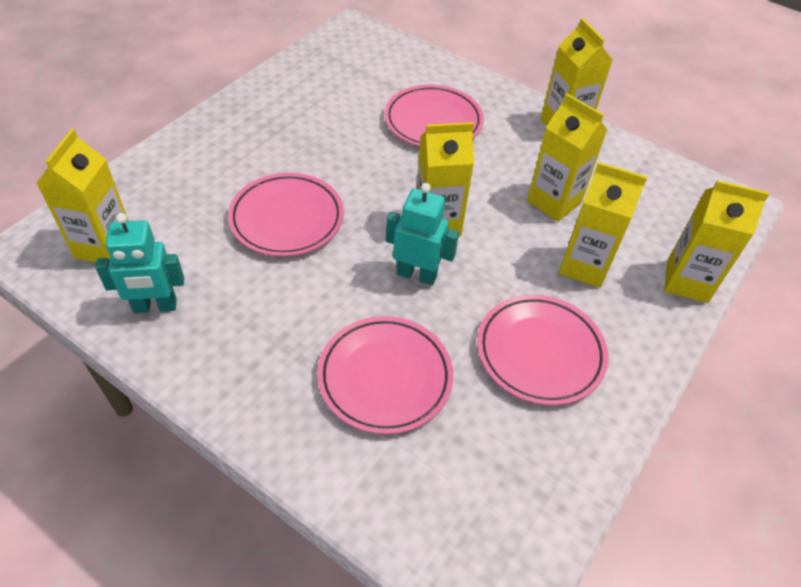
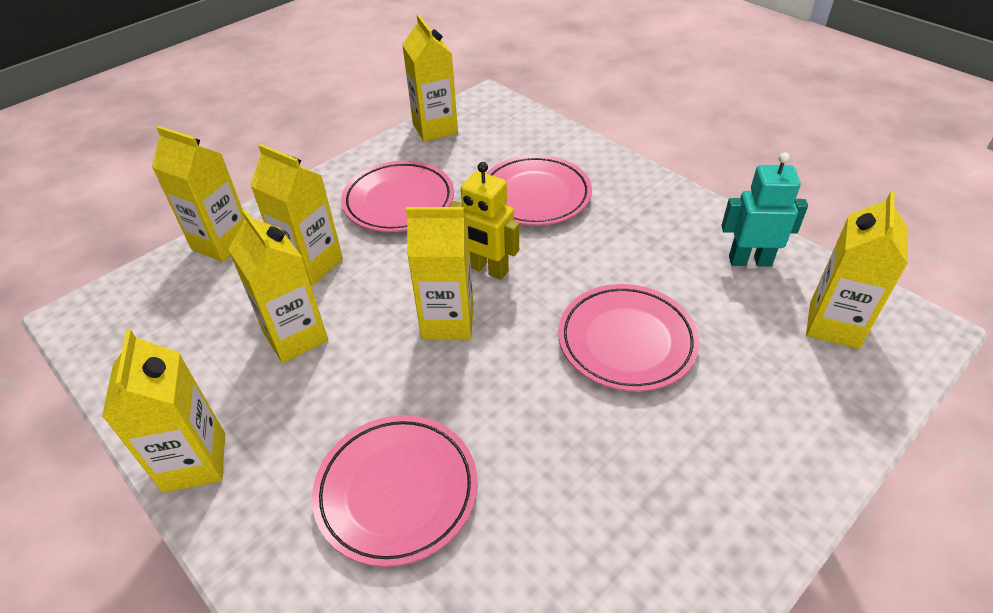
camera: 165 degrees left, 5 degrees down
(417, 274) = (487, 269): turquoise robot -> yellow robot
(554, 502) = (435, 128): none -> yellow carton

